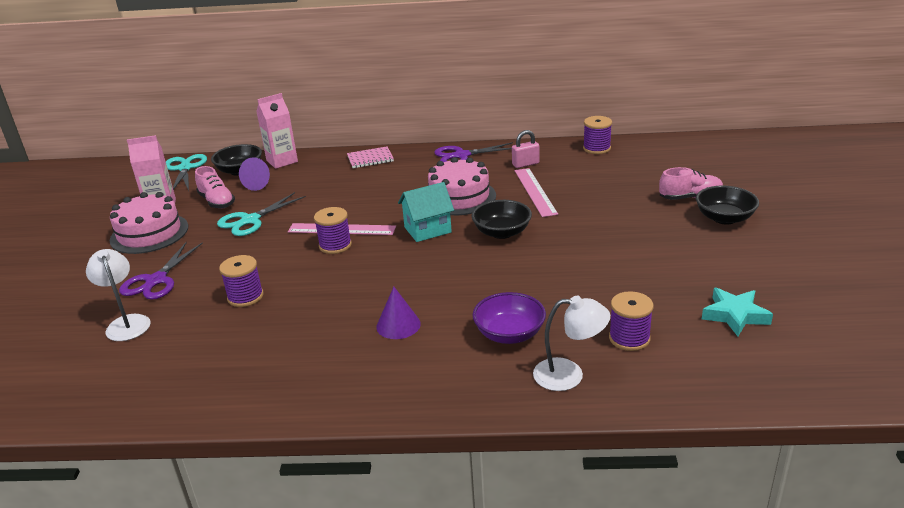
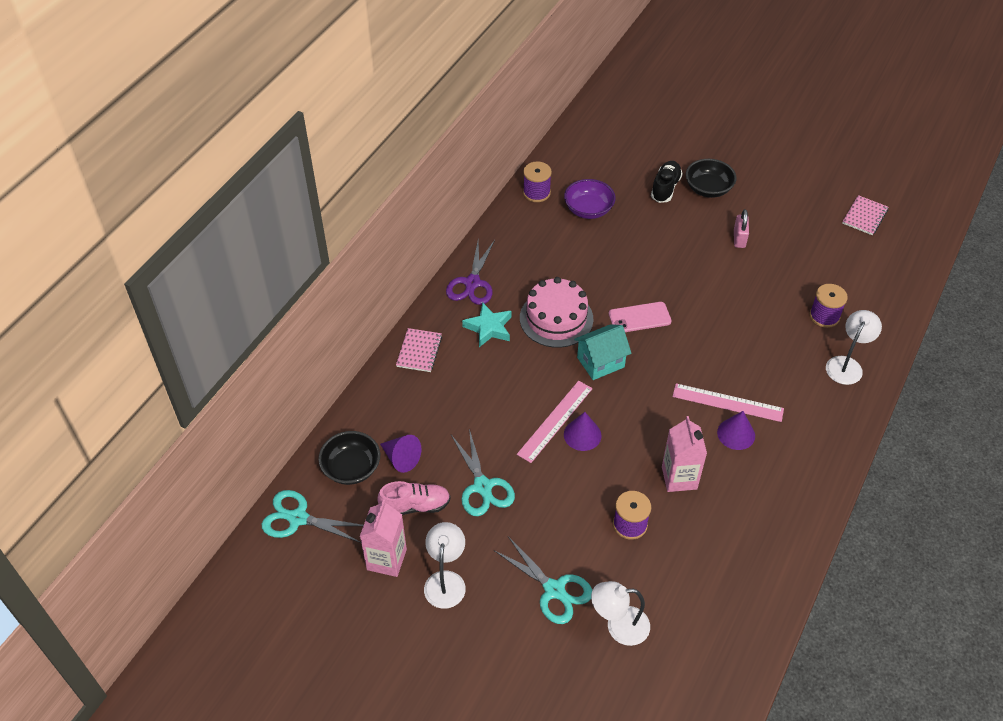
camera: 65 degrees left, 20 degrees up
(149, 233) = (446, 581): pink cake -> white lamp
(156, 280) = (554, 590): purple scissors -> turquoise scissors
(282, 161) = (359, 424): pink carton -> pink carton (679, 478)
(335, 245) = (582, 435): purple spool -> purple cone
(427, 230) = (600, 362): turquoise house -> turquoise house turned 60 degrees clockwise
(502, 232) = (639, 318): black bowl -> pink phone
(509, 334) = (784, 374): purple bowl -> purple bowl (588, 209)
(525, 164) = (528, 249): pink padlock -> pink padlock (739, 239)
(535, 191) = (585, 267): pink ruler -> pink ruler (727, 402)
(690, 198) = (665, 188): pink shoe -> black shoe
(735, 315) = (828, 254): turquoise star -> turquoise star (489, 328)
(838, 325) = (864, 216): none -> pink notebook

